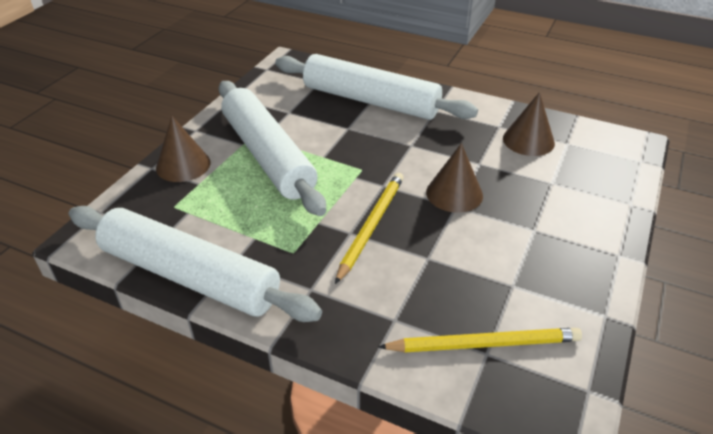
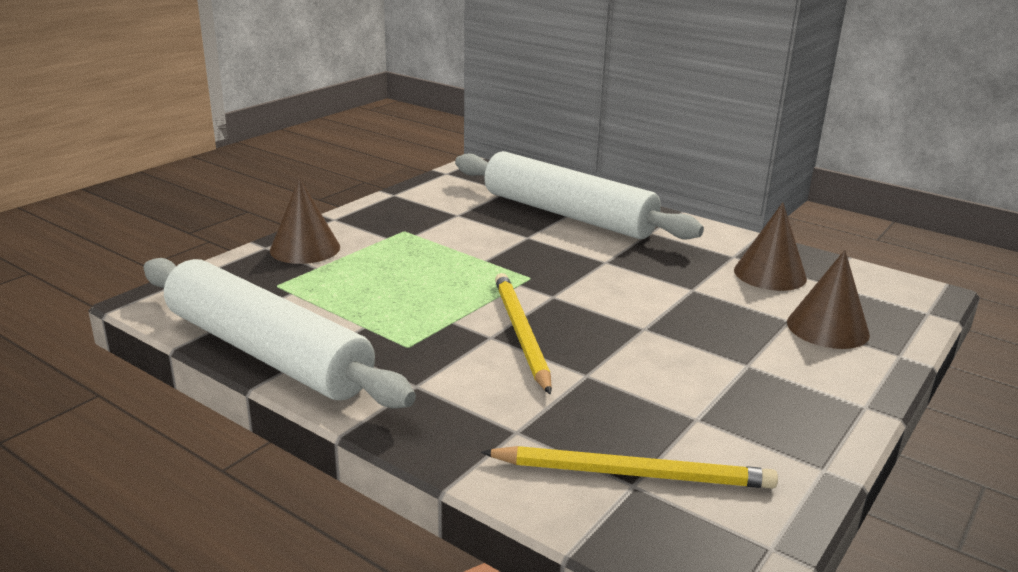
camera: 10 degrees right, 15 degrees down
(267, 156) = (414, 251): white rolling pin -> none
(371, 226) = (521, 334): yellow pencil -> yellow pencil turned 45 degrees counterclockwise
(454, 193) = (647, 315): brown cone -> brown cone (827, 328)

